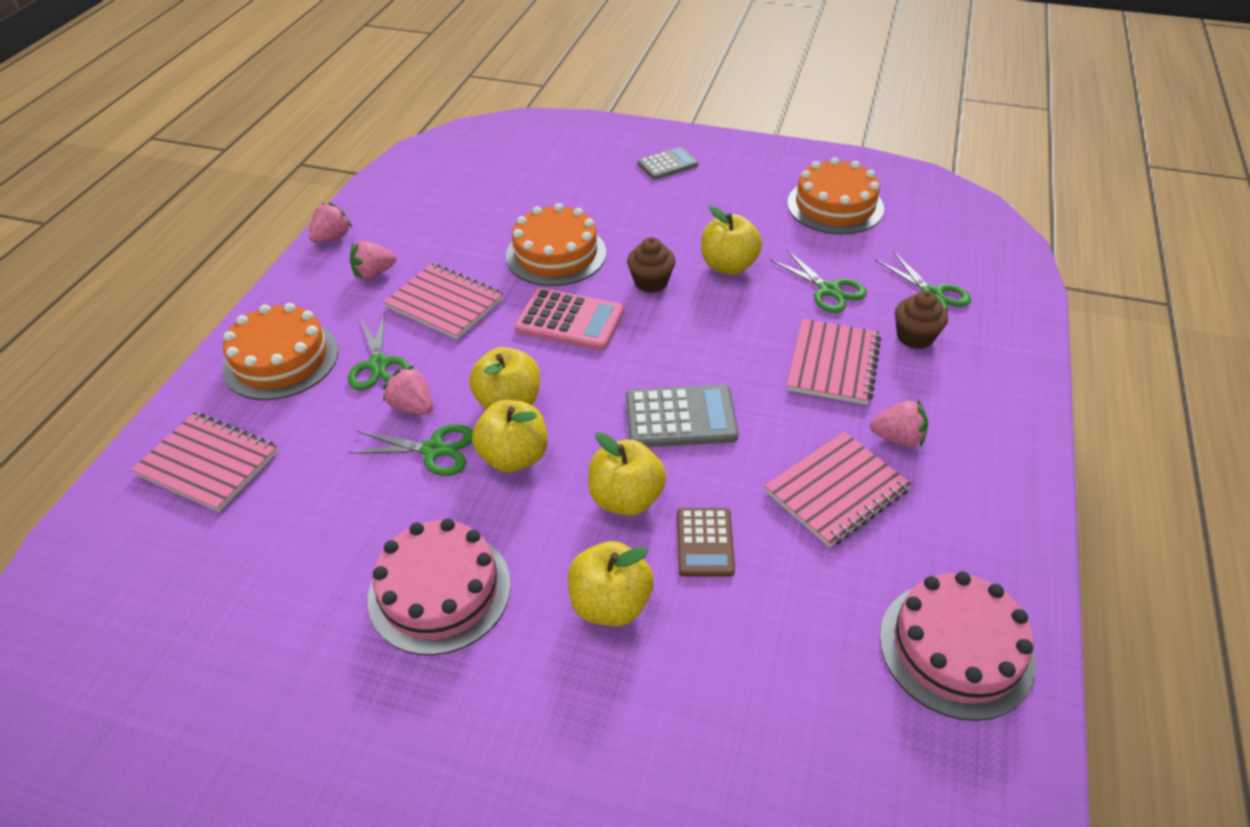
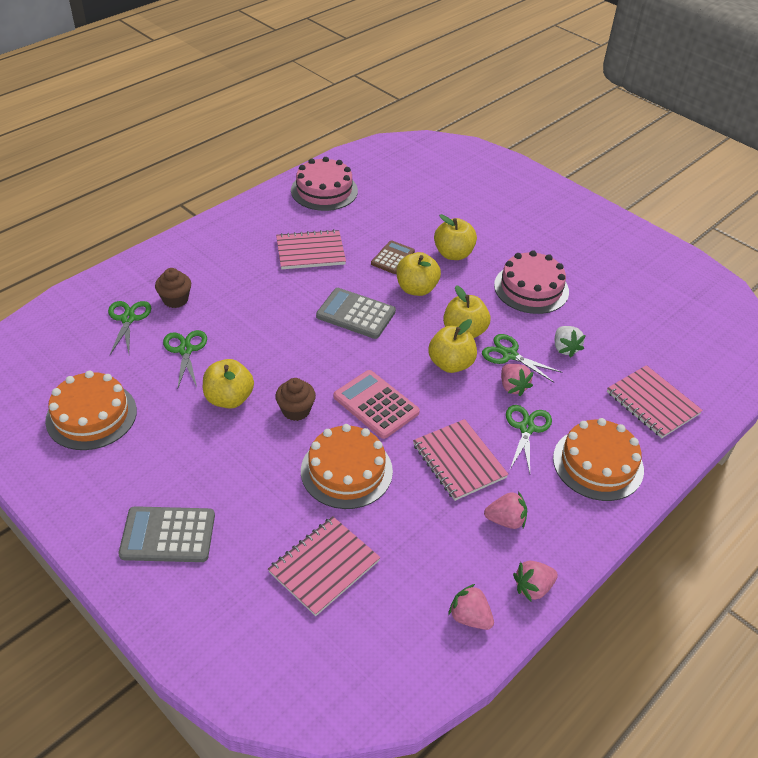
camera: 155 degrees left, 0 degrees up
(352, 496) = (565, 348): none -> white strawberry
(667, 164) = (168, 535): grey calculator -> grey calculator, size x1.52
(833, 364) = (240, 305): pink notebook -> pink notebook (324, 566)
(898, 438) = (254, 259): pink strawberry -> pink strawberry (469, 617)

